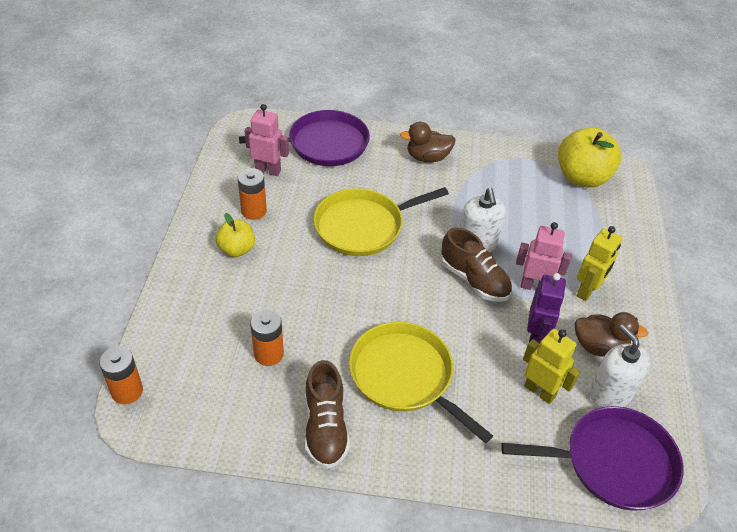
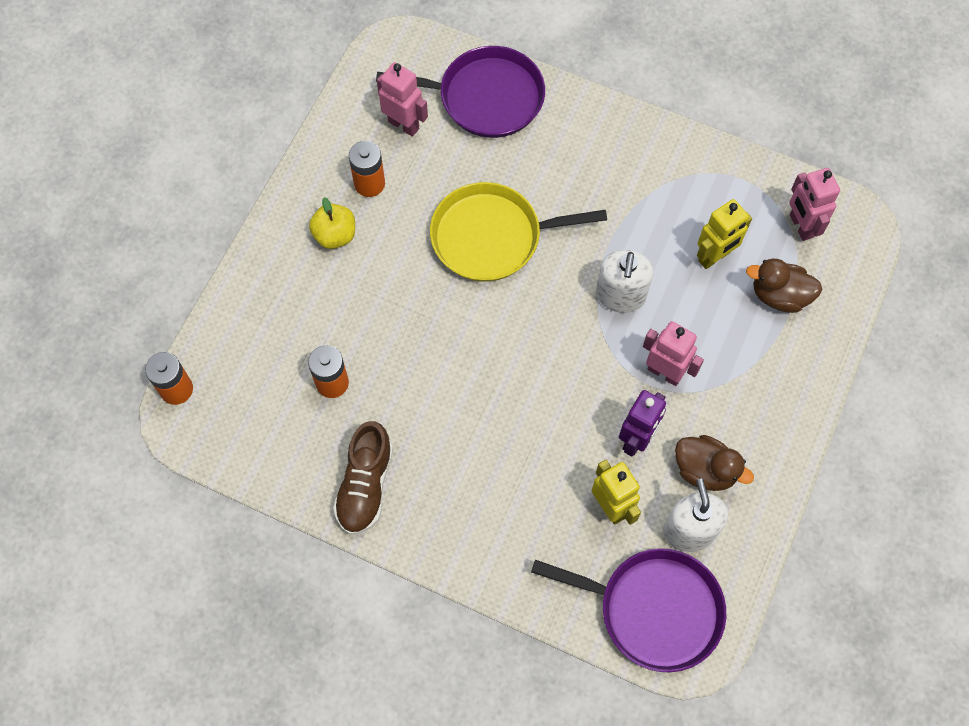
camera: 20 degrees right, 20 degrees up
(405, 376) = (469, 449): yellow pan -> none
(427, 157) = (610, 148): brown duck -> brown duck (779, 295)
(474, 280) = (596, 345): brown shoe -> none
(582, 177) = (801, 226): yellow apple -> pink robot
(587, 291) = (726, 394): yellow robot -> yellow robot (714, 257)

